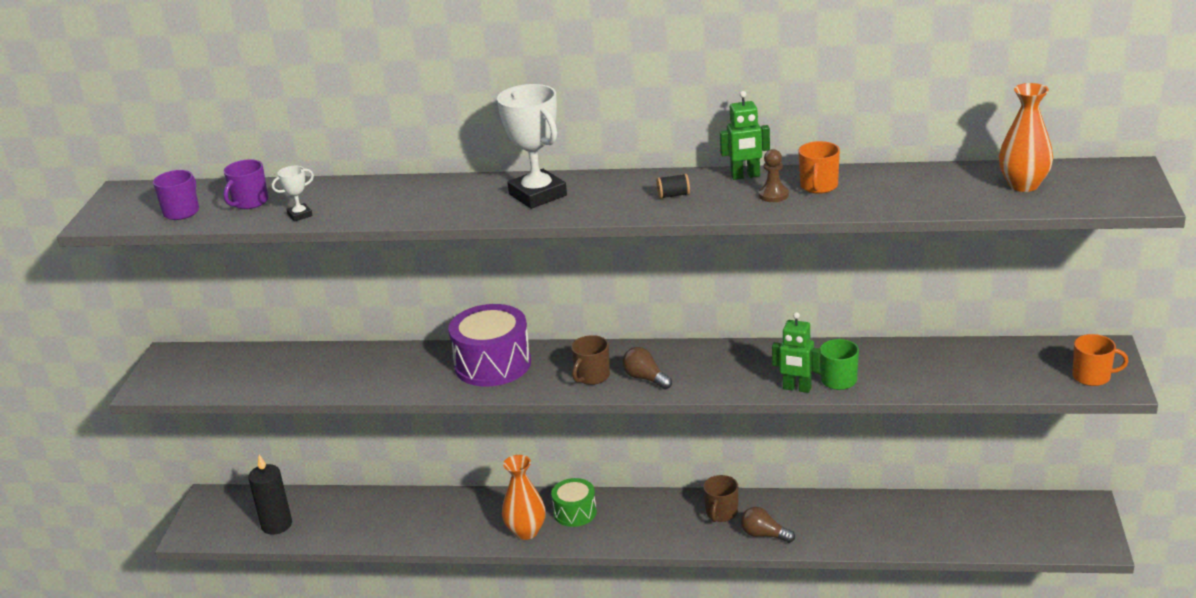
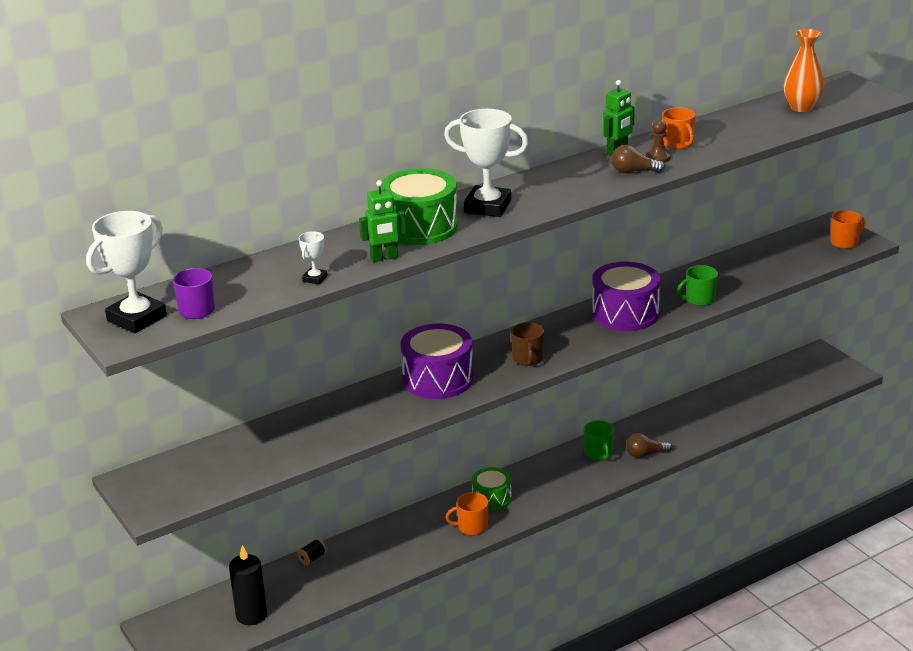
camera: 40 degrees left, 0 degrees up
(137, 204) = (137, 318): none -> white trophy
(250, 202) = (248, 284): purple mug -> none
(453, 195) = (420, 227): none -> green drum
(526, 531) = (472, 527): orange vase -> orange mug
(645, 378) = (569, 345): brown light bulb -> brown light bulb (633, 171)
(673, 195) = (589, 178): black spool -> black spool (312, 558)
(721, 513) = (598, 453): brown mug -> green mug
(743, 367) = (625, 313): none -> purple drum
(797, 388) = (681, 314): green robot -> green robot (384, 258)

